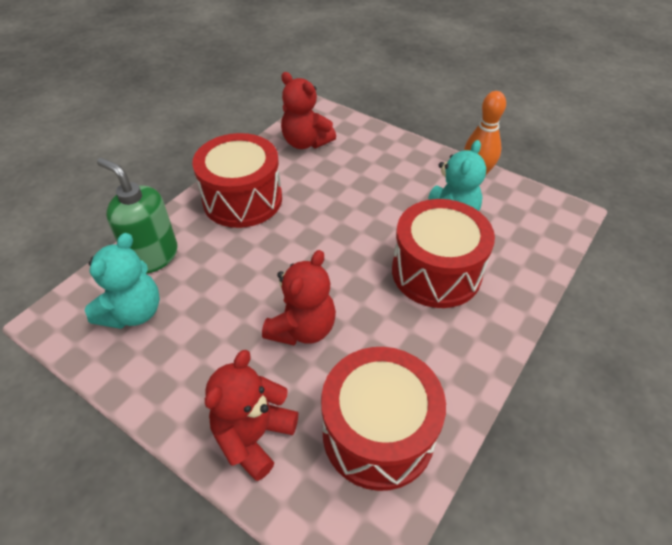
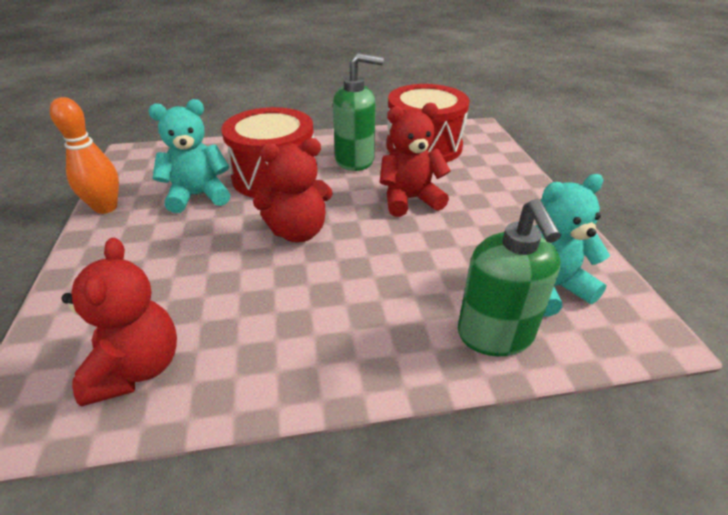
camera: 135 degrees left, 10 degrees down
(242, 199) = (327, 337): red drum -> none
(254, 436) = (497, 175): red teddy bear -> red teddy bear (298, 232)
(408, 345) = (355, 160): none -> green soap dispenser

